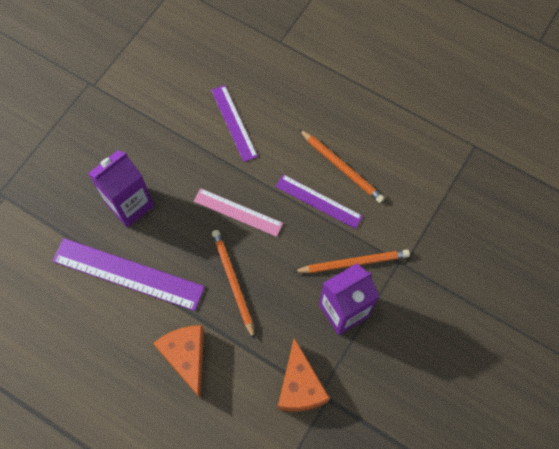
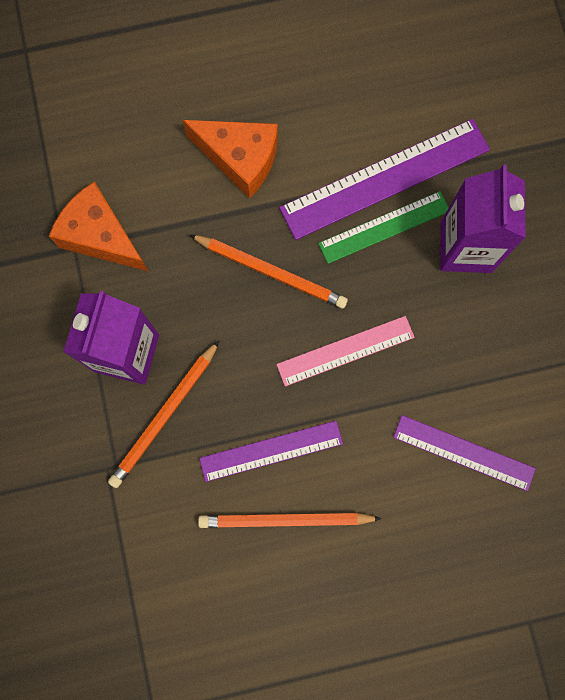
camera: 135 degrees right, 10 degrees up
(155, 251) = (384, 227): none -> green ruler

